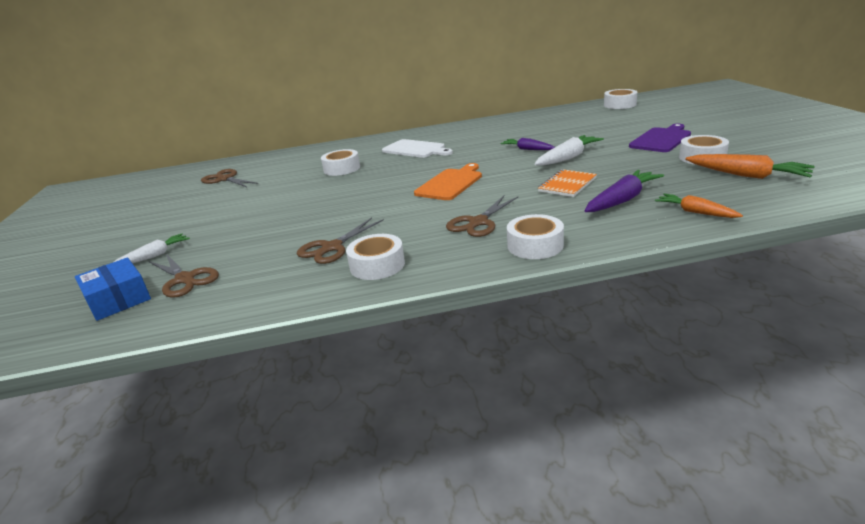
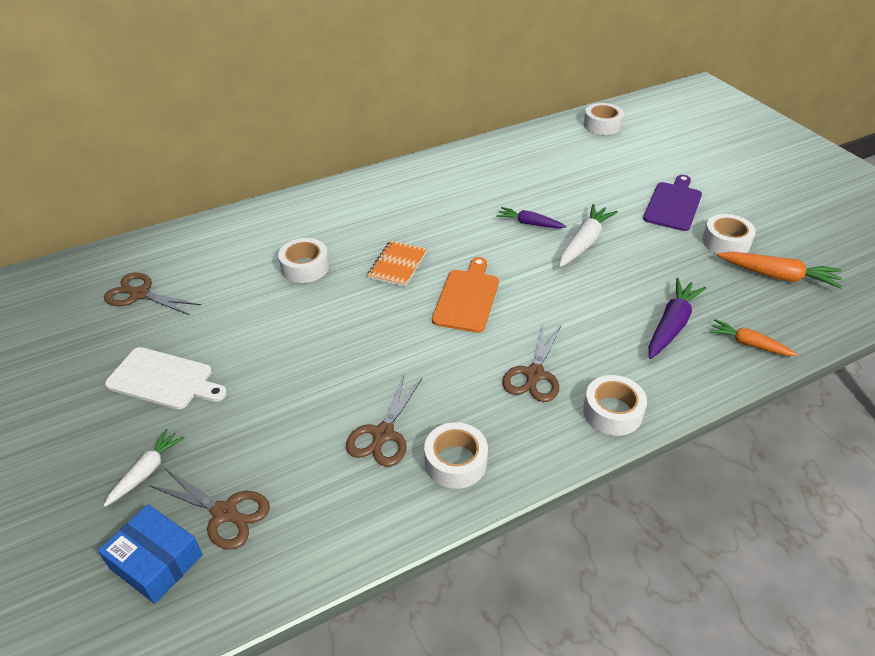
camera: 20 degrees left, 15 degrees up
(415, 149) = (386, 222): white cutting board -> white cutting board (164, 380)
(567, 185) = (603, 297): orange notebook -> orange notebook (397, 265)

